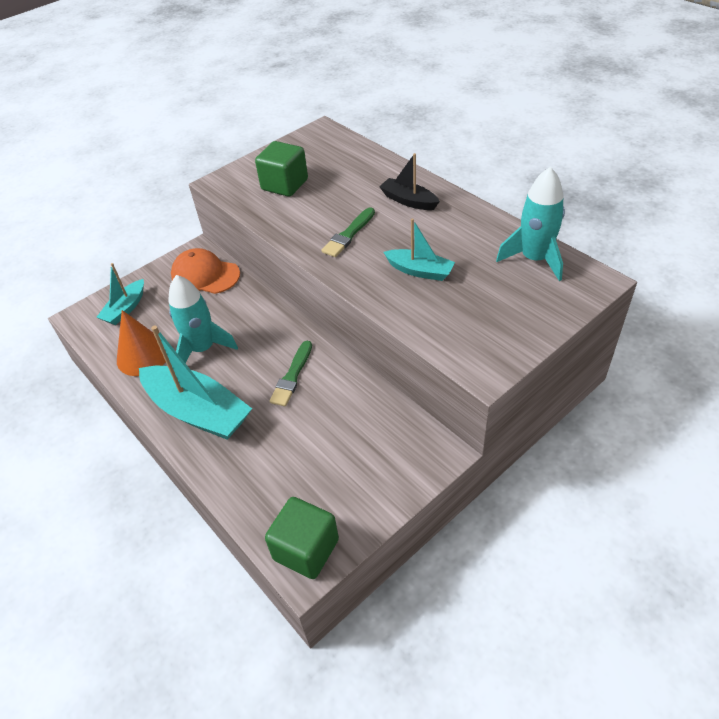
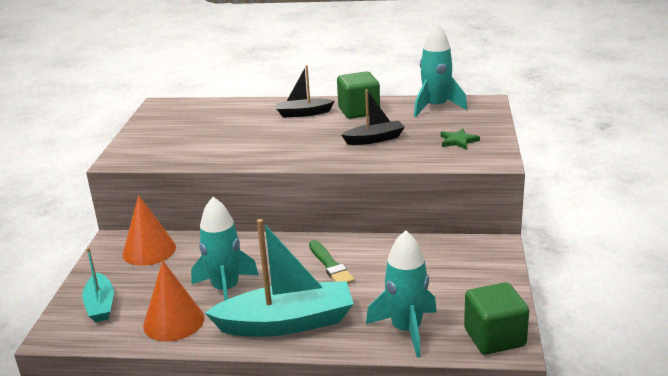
camera: 45 degrees left, 20 degrees down
(205, 275) = (149, 250): orange cap -> orange cone
(259, 485) = (406, 330): none -> turquoise rocket
(284, 185) = (185, 140): green cube -> green cube (359, 111)
(348, 234) = (290, 143): green brush -> none
(419, 271) = (374, 139): turquoise boat -> black boat
(488, 320) = (458, 141): none -> green star

